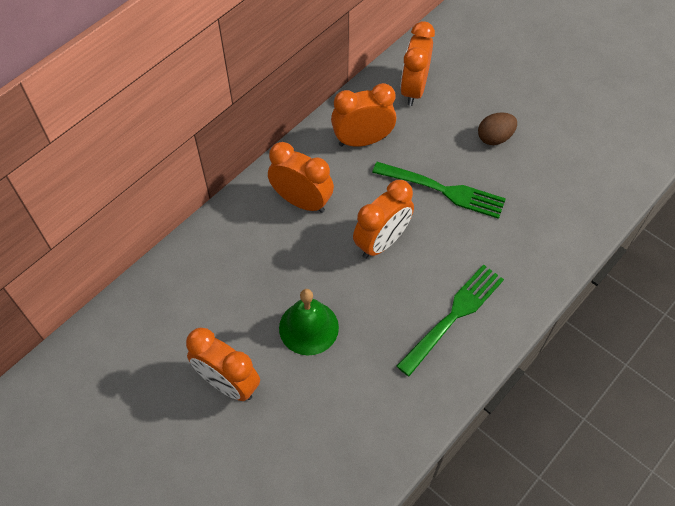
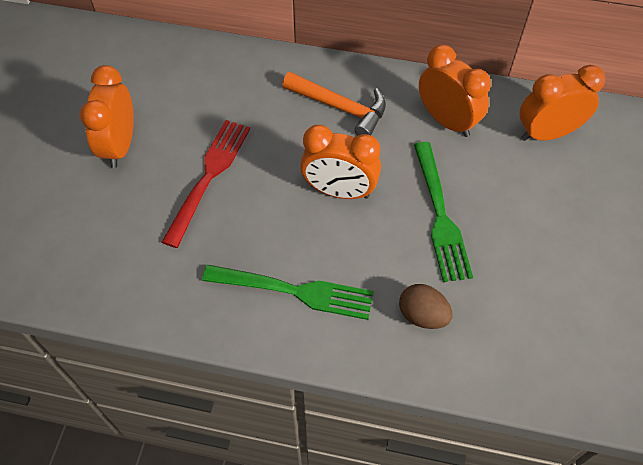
camera: 60 degrees right, 0 degrees up
(302, 201) = (340, 107): orange clock -> orange hammer
(308, 327) = (209, 177): green bell -> red fork
(494, 138) = (546, 233): brown egg -> brown egg (422, 315)

